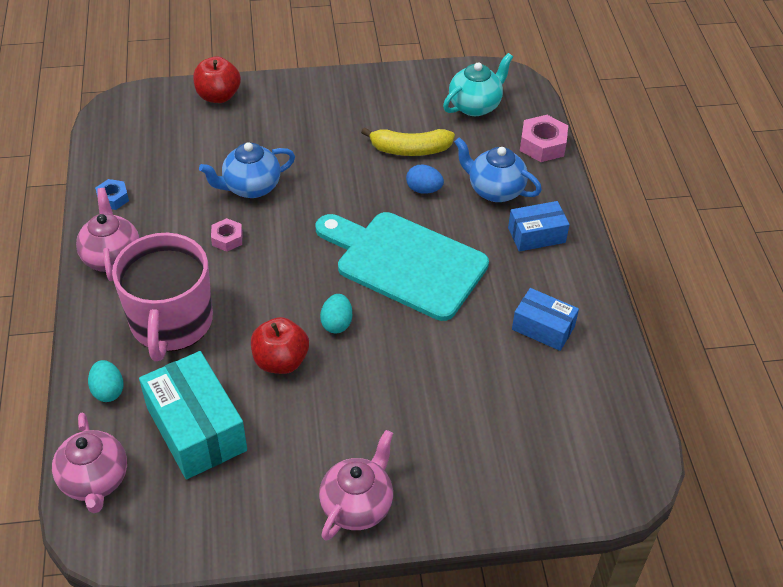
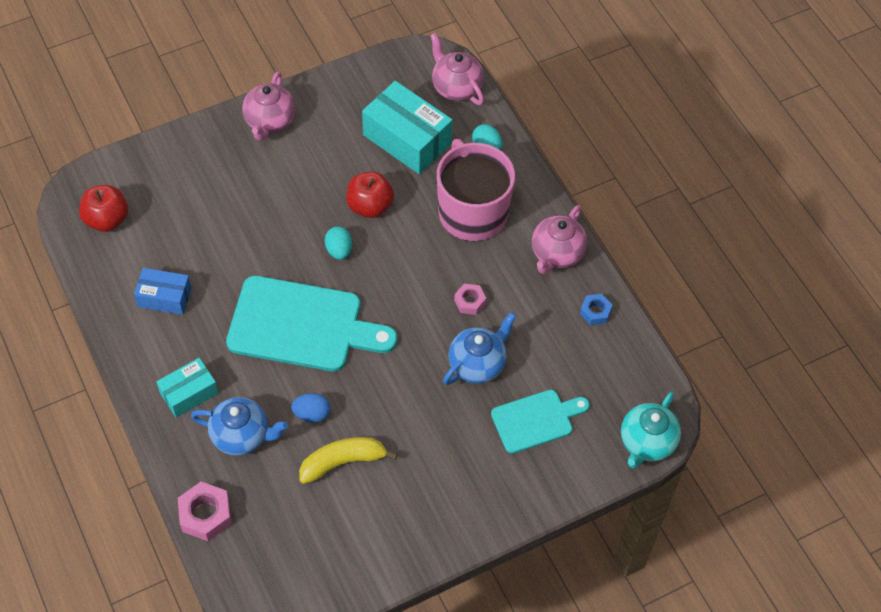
camera: 160 degrees right, 10 degrees up
(112, 257) = (557, 254): pink teapot -> pink teapot turned 60 degrees clockwise
(218, 96) = (573, 472): red apple -> red apple (107, 219)
(225, 135) = (536, 420): none -> turquoise cutting board
(475, 105) = (292, 551): turquoise teapot -> turquoise teapot (647, 443)
(536, 235) = (189, 393): blue box -> turquoise box

